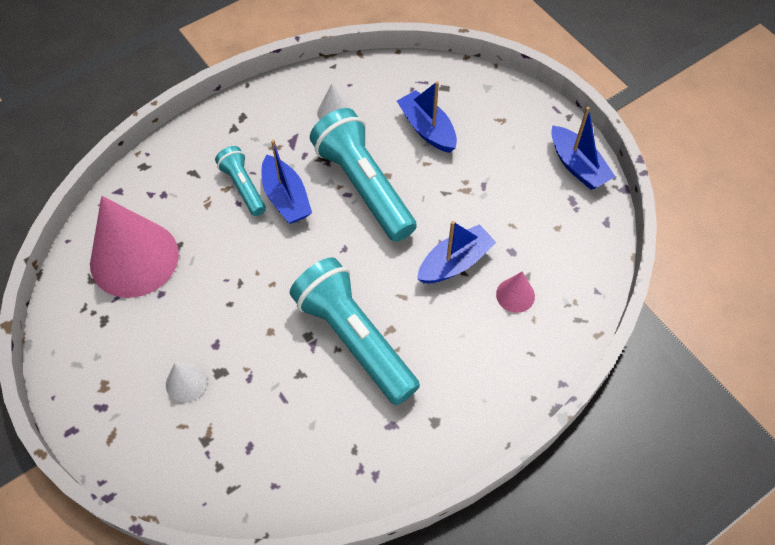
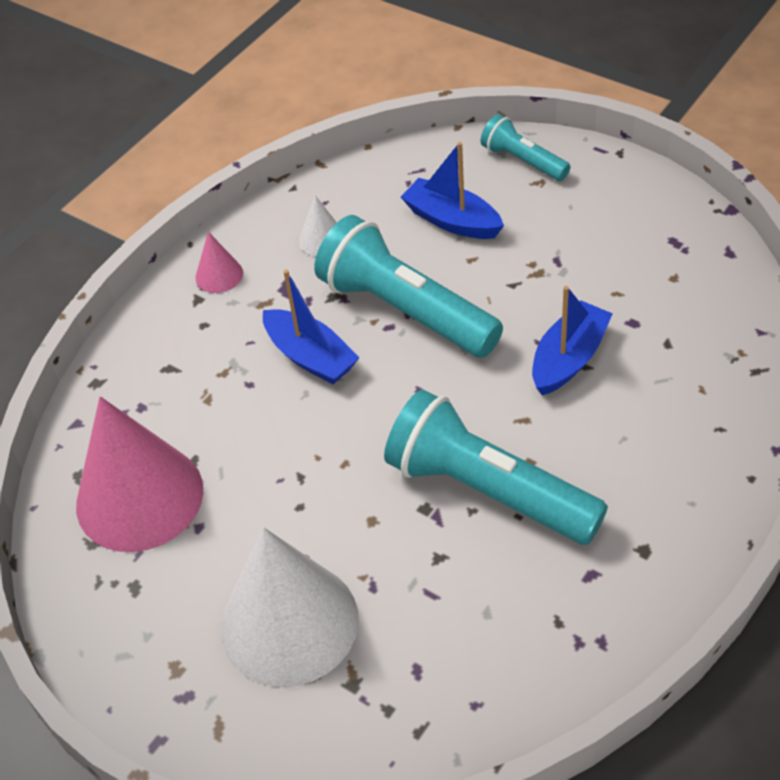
camera: 15 degrees left, 10 degrees down
(186, 382) = (289, 622): white cone -> white cone, size x2.33
(243, 187) = (246, 363): turquoise flashlight -> turquoise flashlight (523, 161)
(515, 295) = (664, 370): pink cone -> pink cone (219, 275)
(577, 166) = (660, 202): blue boat -> none

